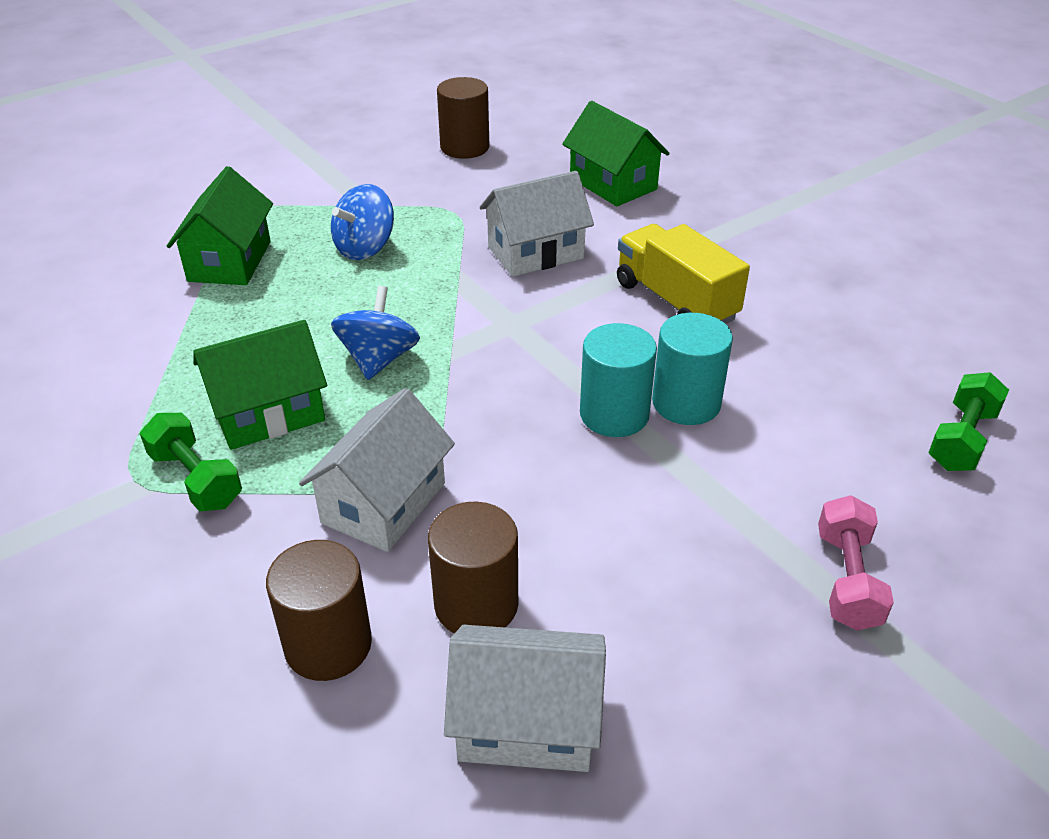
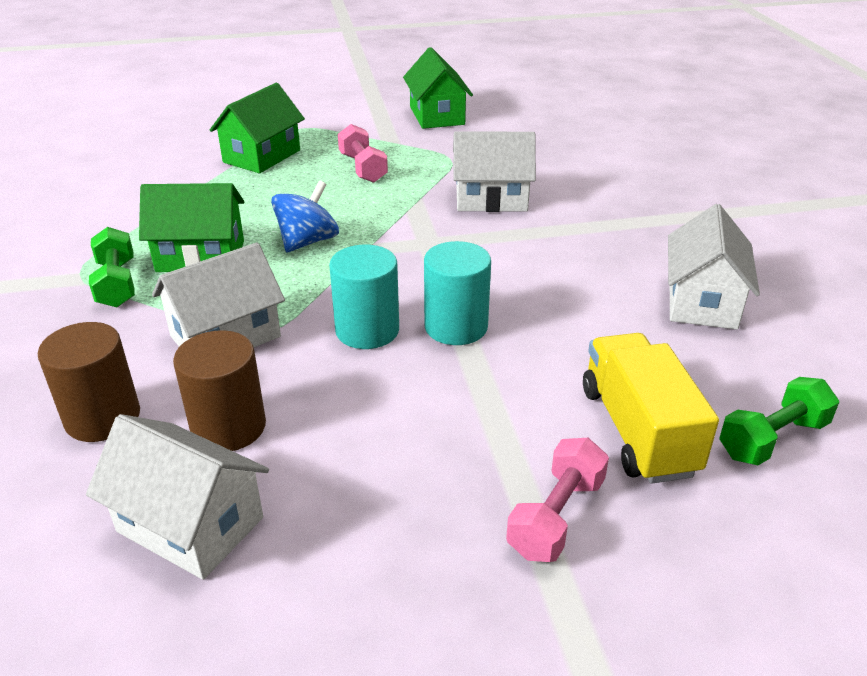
camera: 25 degrees right, 5 degrees down
(365, 248) = (363, 168): blue spinning top -> pink dumbbell
(465, 147) = (497, 118): brown cylinder -> none
(613, 184) = (598, 165): green house -> green house (437, 116)
(675, 301) = (581, 259): yellow truck -> yellow truck (637, 430)
(686, 403) = (525, 335): turquoise cylinder -> turquoise cylinder (367, 330)
(815, 317) = (702, 301): none -> white house

